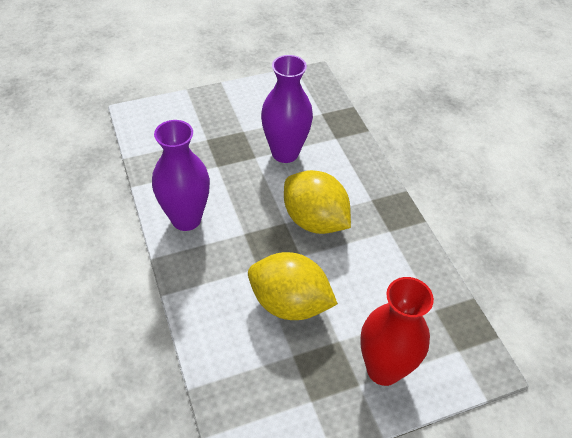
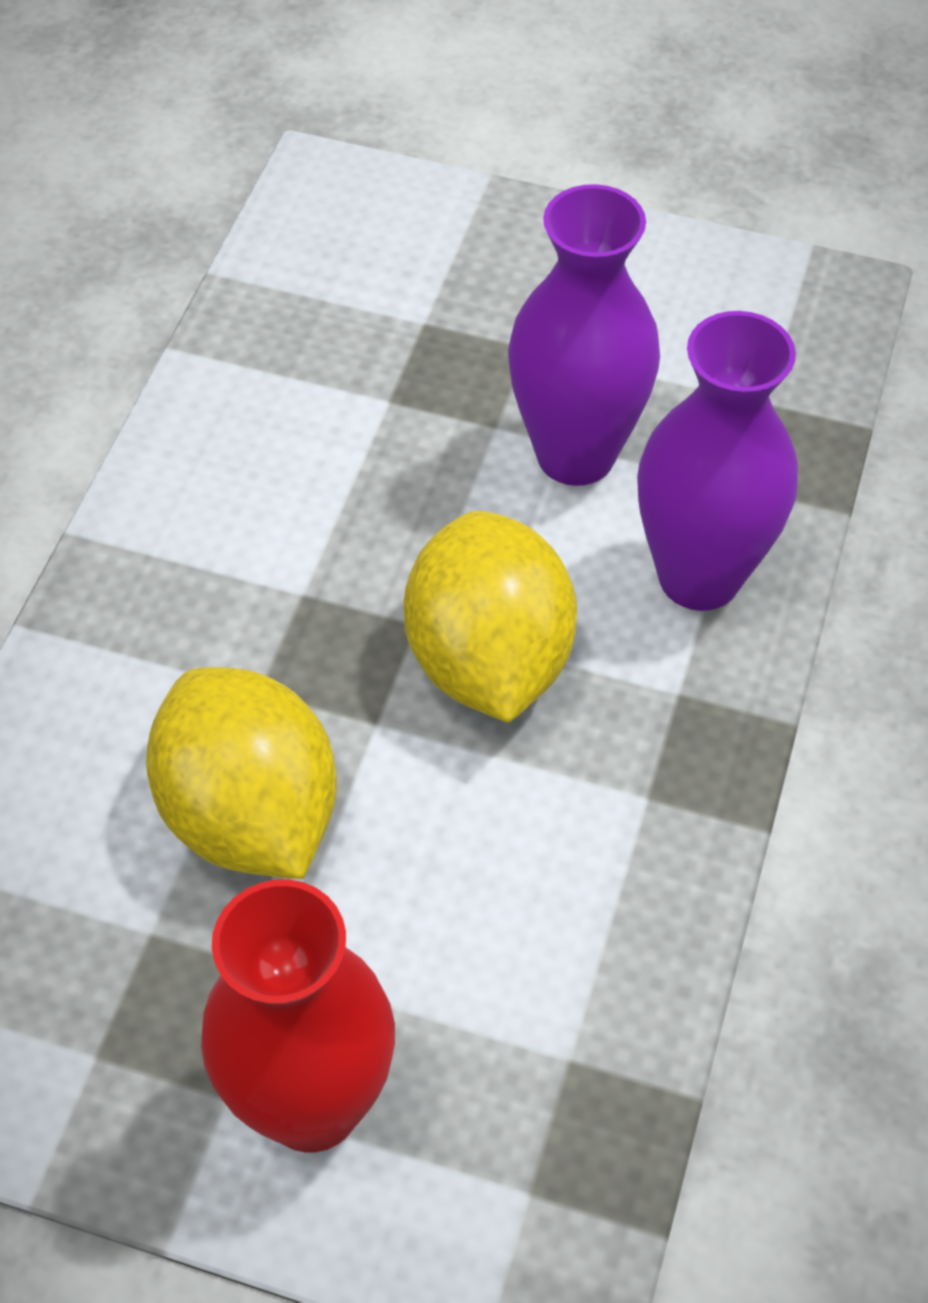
camera: 40 degrees right, 5 degrees up
(186, 219) = (211, 486): purple vase -> purple vase (699, 577)

